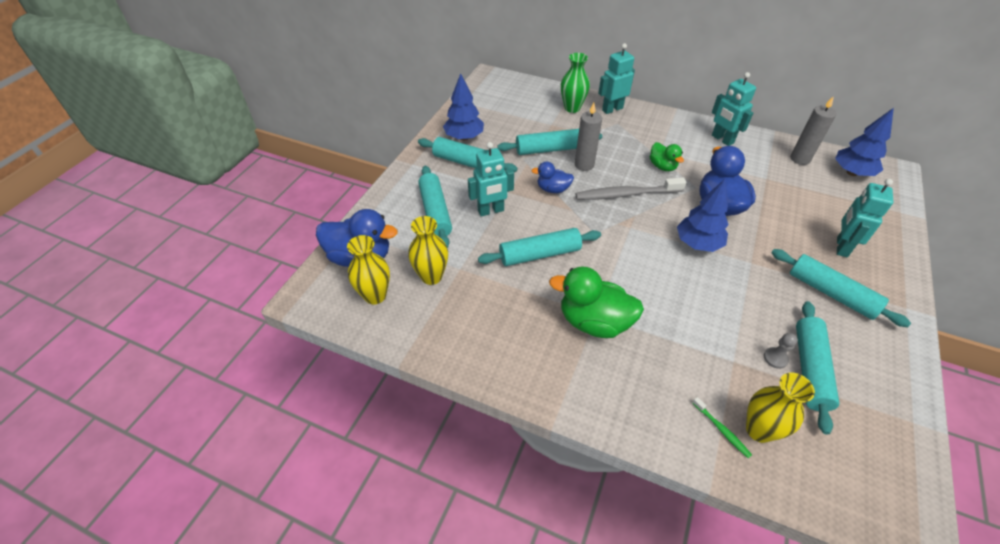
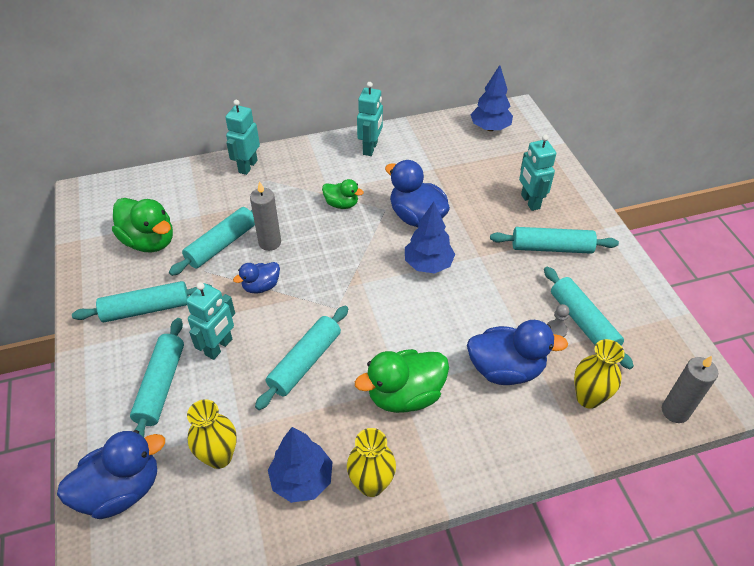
camera: 40 degrees left, 0 degrees up
(375, 295) = (178, 519): yellow vase -> yellow vase (371, 484)
(435, 212) = (161, 385): turquoise rolling pin -> turquoise rolling pin turned 60 degrees clockwise
(464, 137) = (117, 281): blue tree -> blue tree (302, 479)
(504, 124) = (149, 241): none -> green duck
(572, 108) = (207, 185): green vase -> none
(626, 194) = (333, 251): grey toothbrush -> none
(698, 358) = (505, 369): none -> blue duck
(721, 430) = (565, 417): green toothbrush -> none
(722, 139) = (370, 148): turquoise robot -> turquoise robot turned 90 degrees counterclockwise
(800, 159) = (444, 135): grey candle -> grey candle (675, 411)

